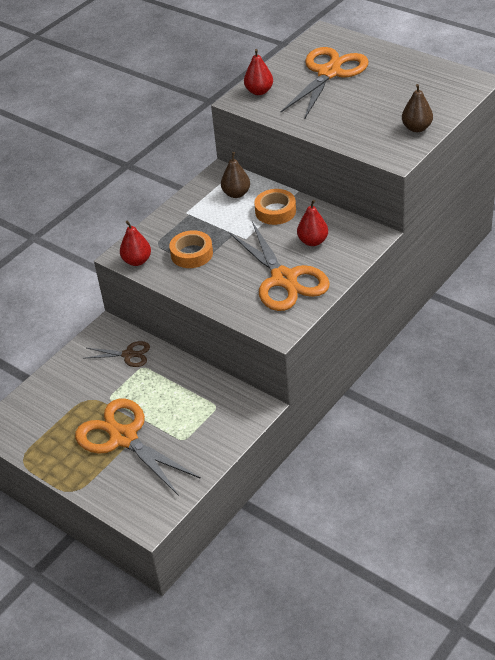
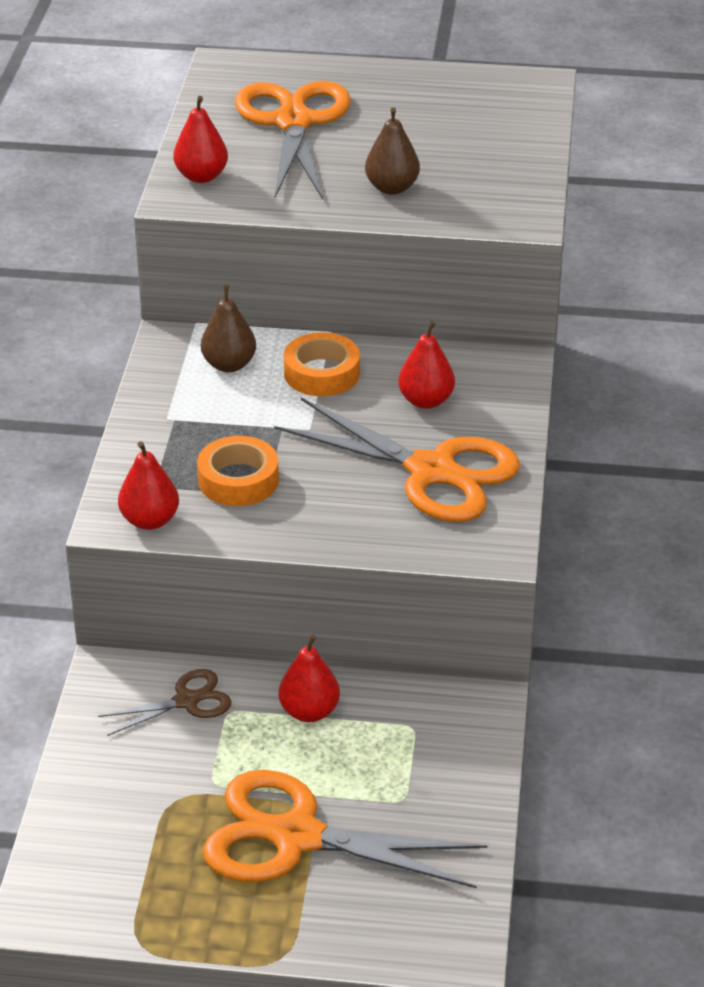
camera: 35 degrees left, 5 degrees down
(176, 380) = (309, 711): none -> red pear
(416, 128) = (513, 170): brown pear -> brown pear (392, 188)

